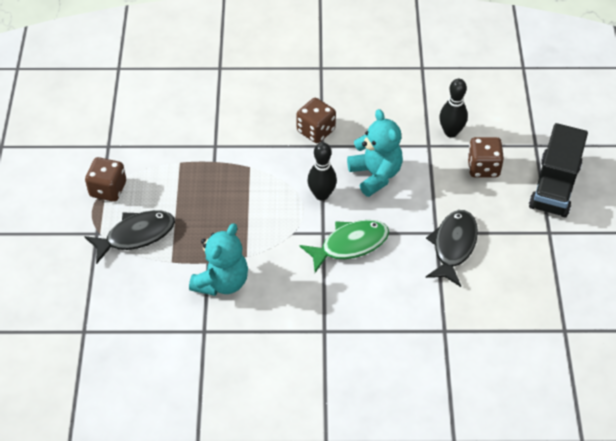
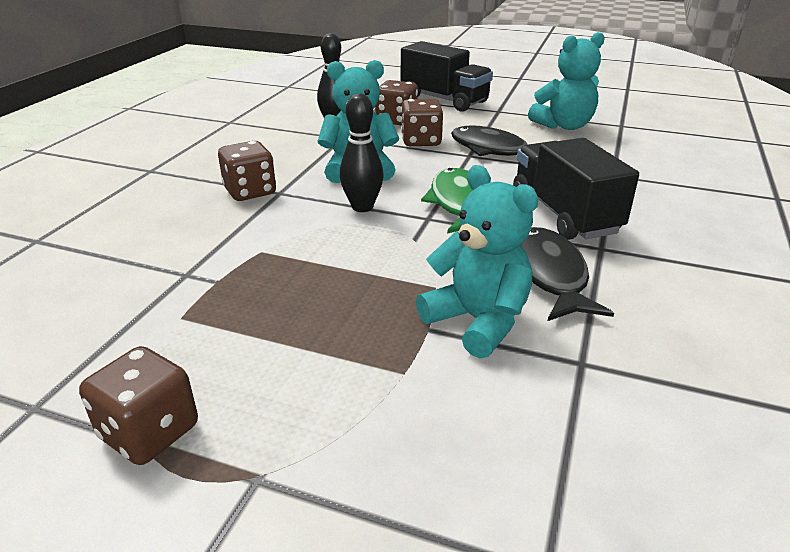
camera: 70 degrees left, 20 degrees down
(136, 235) = (308, 411): black fish -> black fish (549, 275)
(362, 306) = (564, 214): none -> black truck
(447, 195) = (421, 141): none -> brown dice
(537, 286) = (564, 126): none -> turquoise teddy bear

